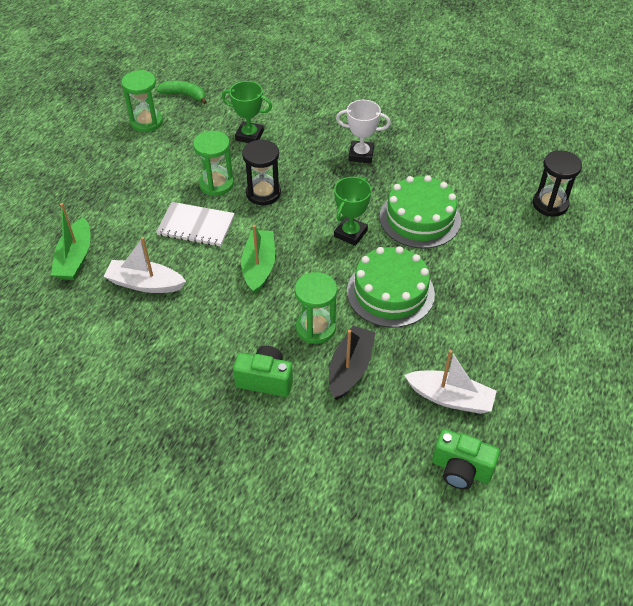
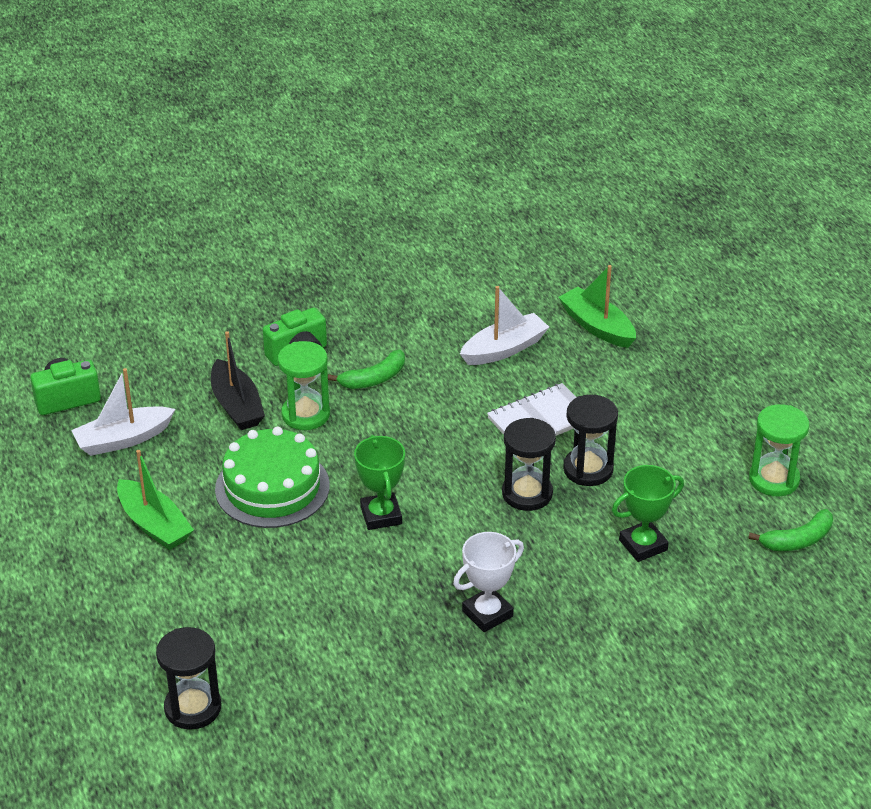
camera: 135 degrees right, 10 degrees down
(216, 184) = (588, 469): green hourglass -> black hourglass
(244, 322) = (374, 379): none -> green banana
(259, 267) = (426, 426): green boat -> green boat (154, 525)
(420, 218) = (327, 582): green cake -> none

